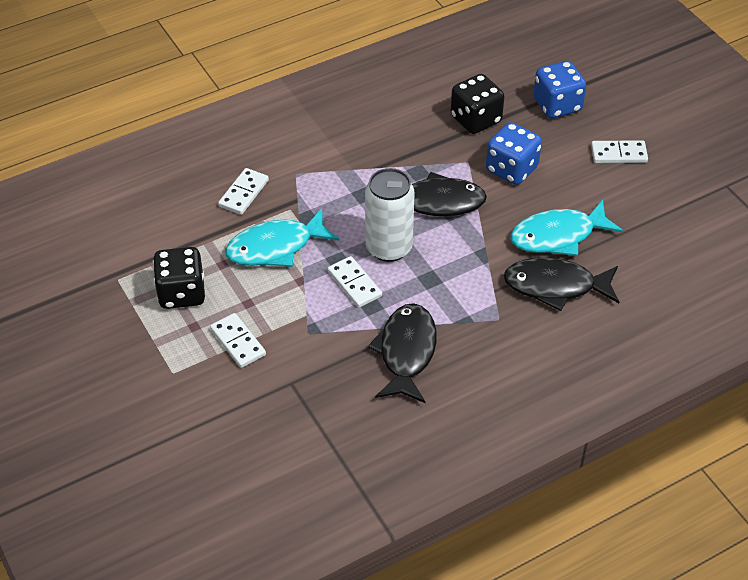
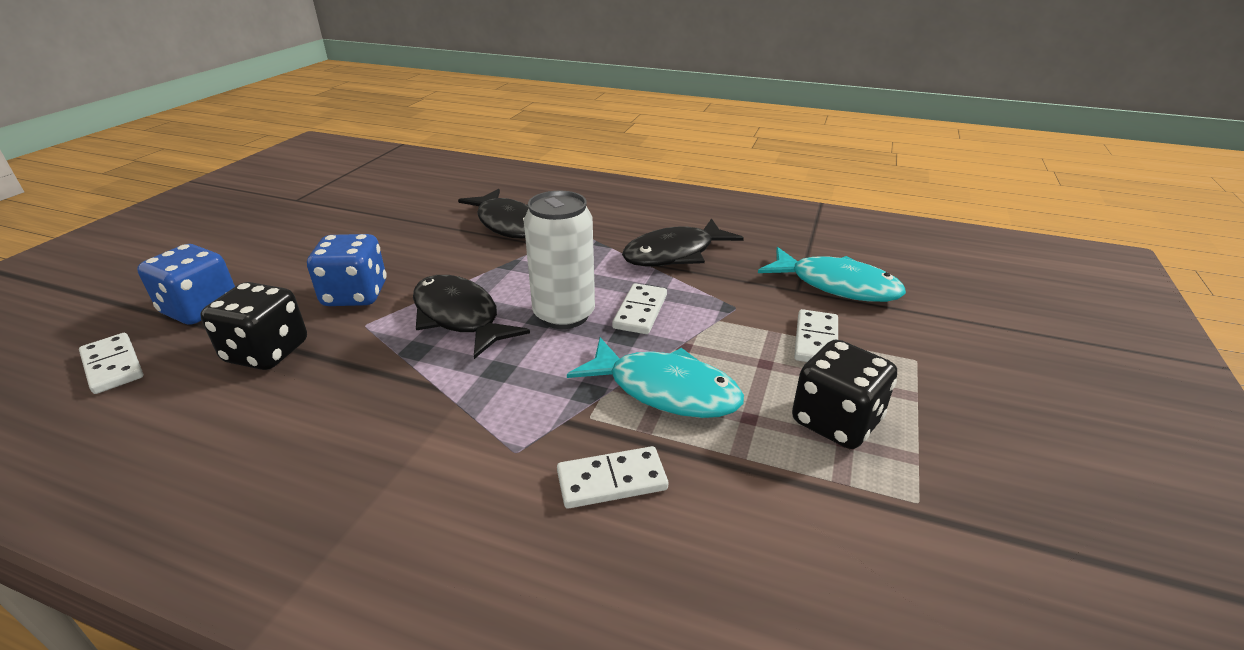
camera: 130 degrees left, 15 degrees down
(558, 236) = (441, 241): turquoise fish -> turquoise fish (837, 285)
(618, 154) = (281, 250): white domino -> white domino (112, 366)

